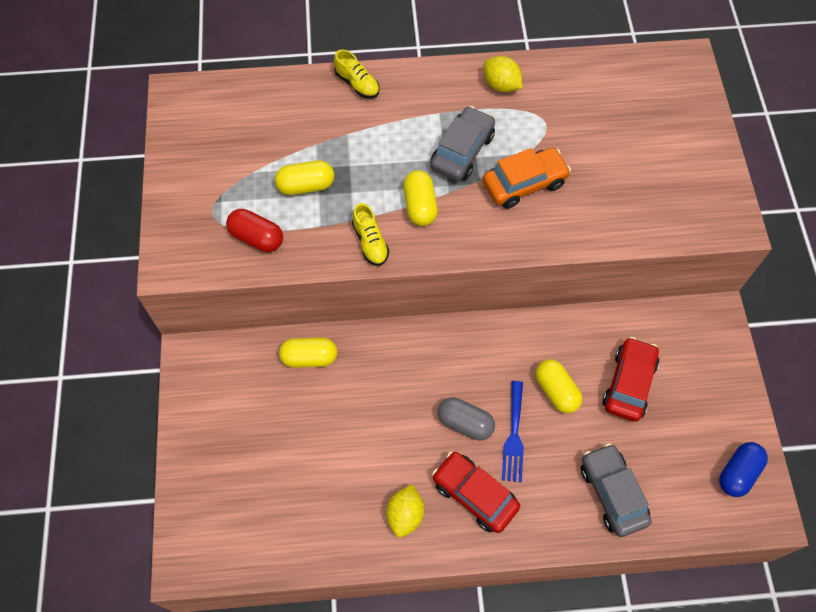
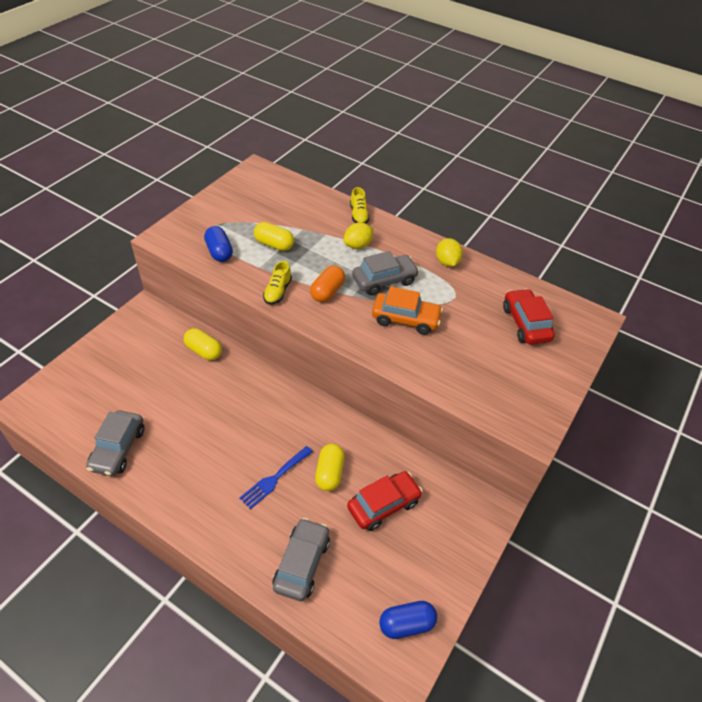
camera: 35 degrees right, 15 degrees down
(257, 238) = (219, 252): red capsule -> blue capsule
(337, 527) = (118, 449): none -> grey car
(405, 515) = (162, 472): yellow lemon -> yellow lemon (358, 245)
(420, 206) = (327, 292): yellow capsule -> orange capsule
(465, 423) = (252, 449): grey capsule -> none
(474, 495) = (214, 494): red car -> red car (525, 323)

